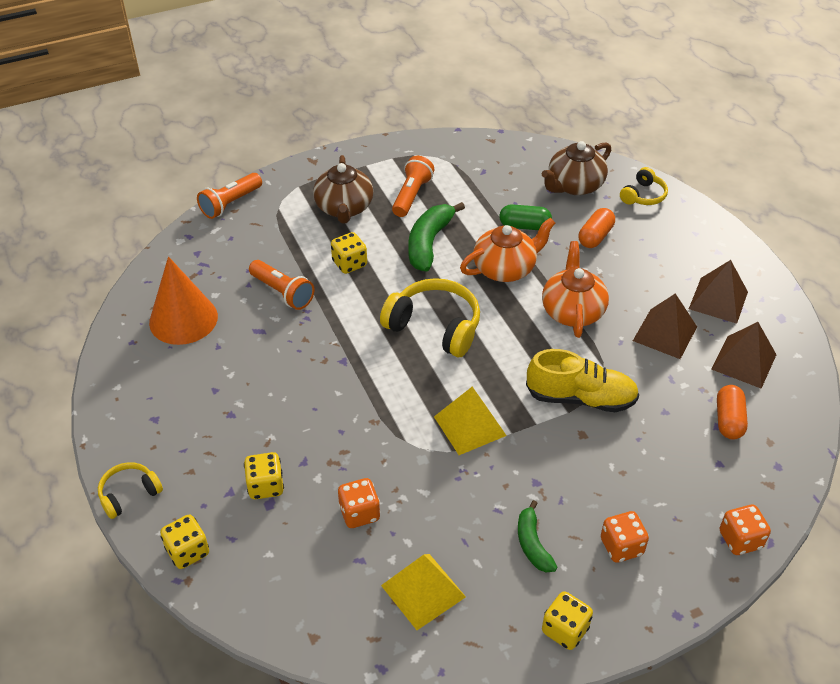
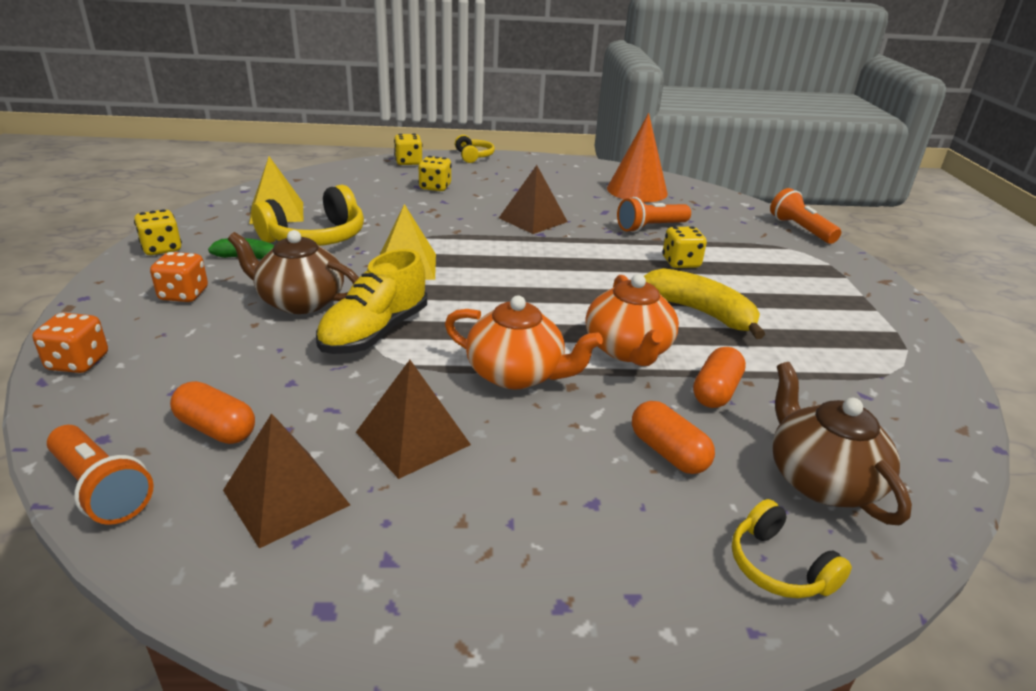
camera: 110 degrees right, 15 degrees down
(344, 208) = (783, 279): brown teapot -> brown teapot (299, 301)
(359, 513) = (372, 208): orange dice -> none
(411, 195) = (805, 324): orange flashlight -> orange flashlight (101, 489)
(429, 243) = (700, 312): green banana -> yellow banana
(435, 326) = (554, 282): yellow headphones -> yellow headphones (315, 237)
(524, 226) = (716, 392): green capsule -> orange capsule
(718, 300) = (434, 535): brown pyramid -> brown pyramid (533, 219)

